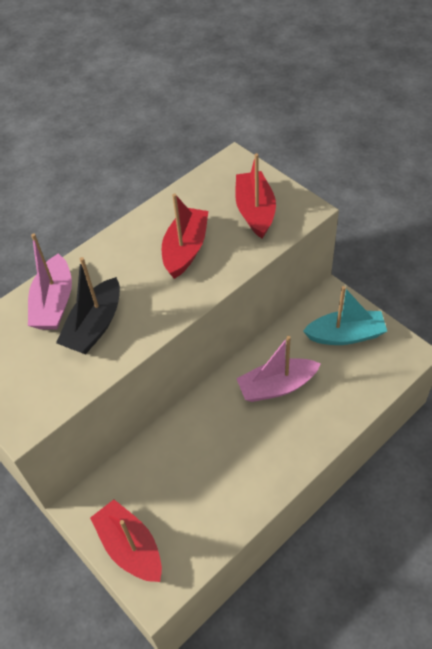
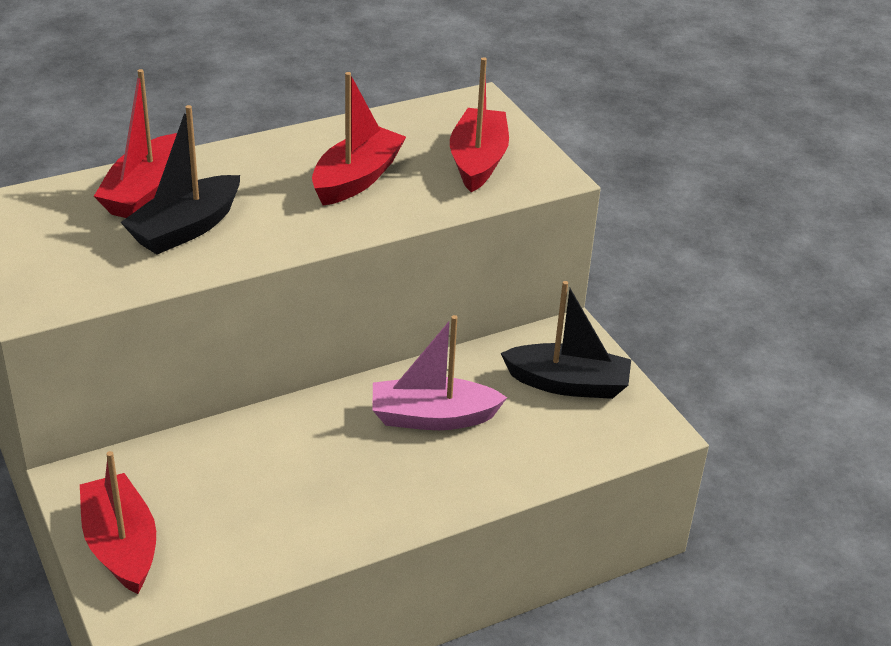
camera: 10 degrees right, 15 degrees down
(54, 303) = (145, 192): pink boat -> red boat
(345, 335) = (568, 384): turquoise boat -> black boat

